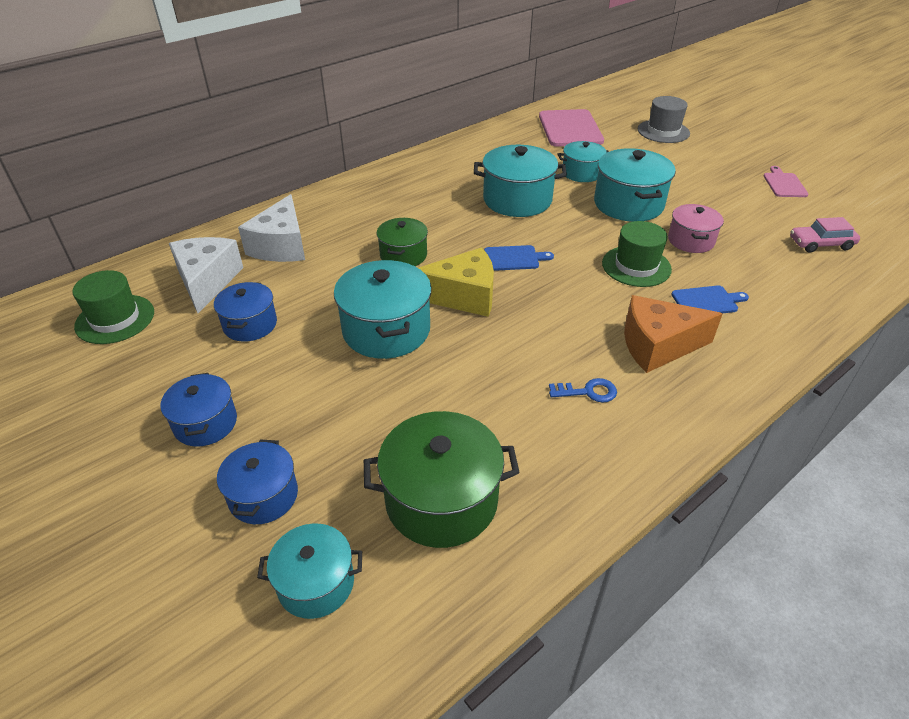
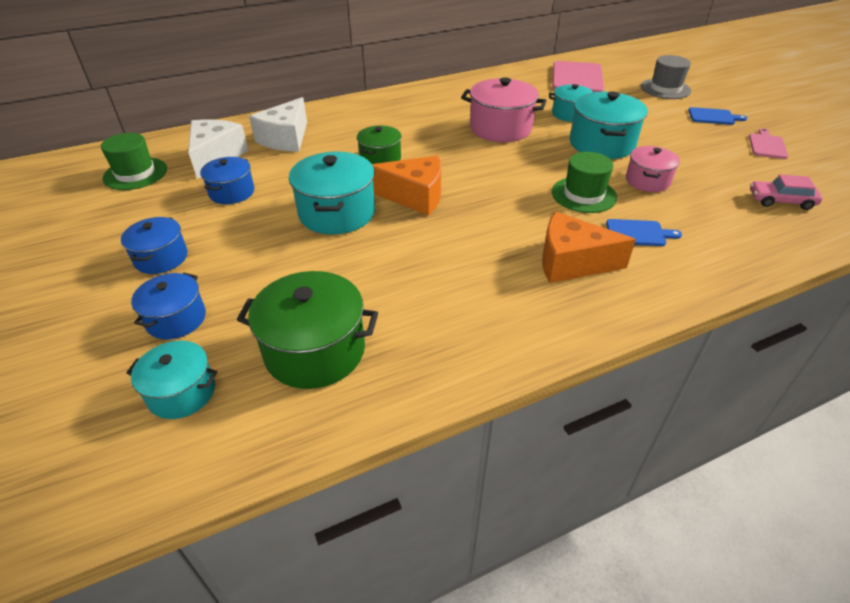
camera: 15 degrees right, 0 degrees up
(463, 296) = (415, 196): yellow cheese -> orange cheese
(514, 258) = (474, 173): blue cutting board -> blue cutting board (713, 117)
(517, 200) = (500, 128): turquoise pot -> pink pot
(588, 392) = (487, 289): blue key -> none

